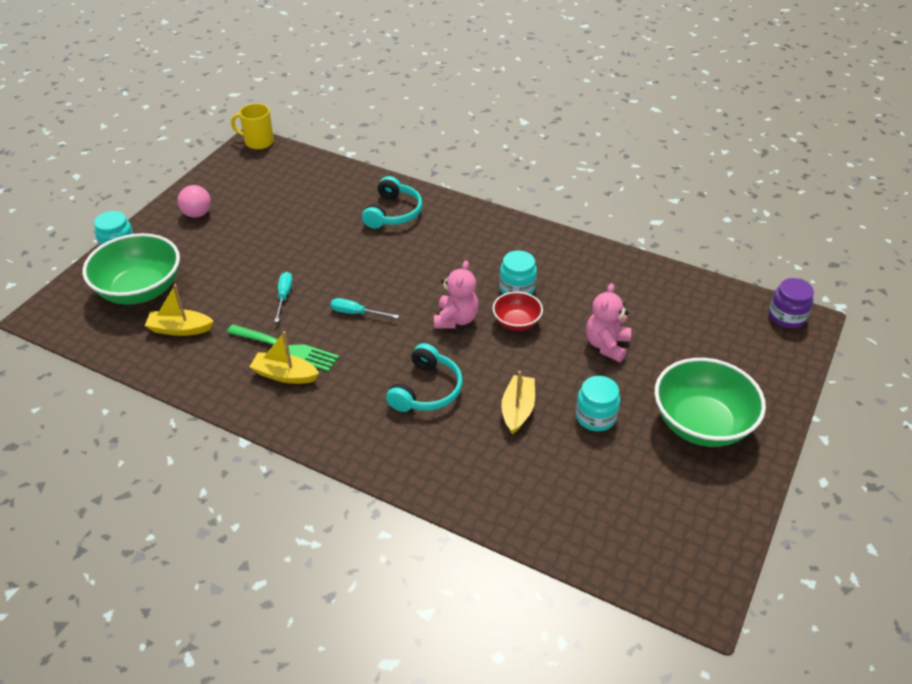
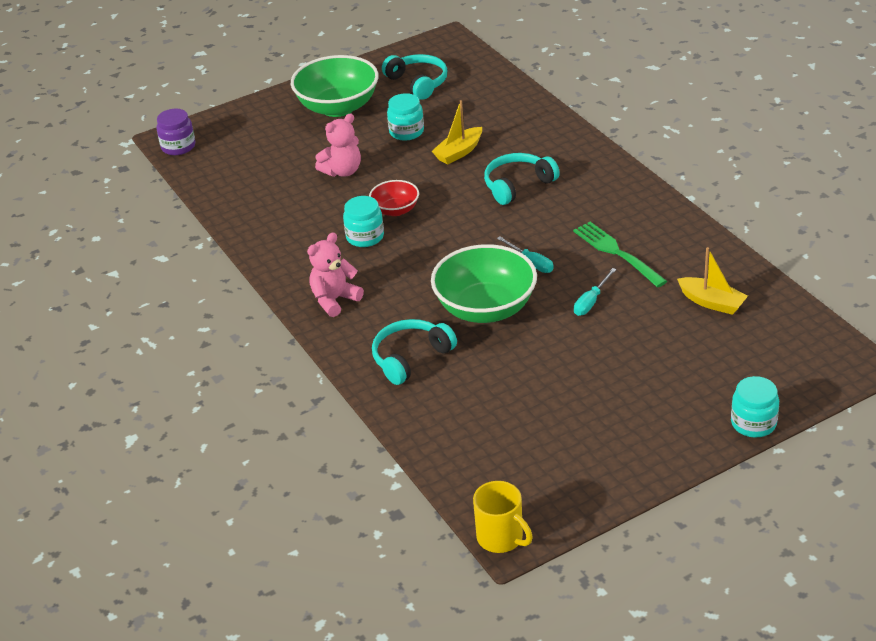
camera: 145 degrees left, 5 degrees down
(140, 290) = (742, 358): green bowl -> green bowl (485, 308)
(197, 214) = (640, 439): pink ball -> none
(285, 375) = (630, 231): yellow boat -> none
(456, 319) = (445, 229): pink teddy bear -> pink teddy bear (334, 300)
(656, 498) = (418, 83): none -> turquoise headphones

